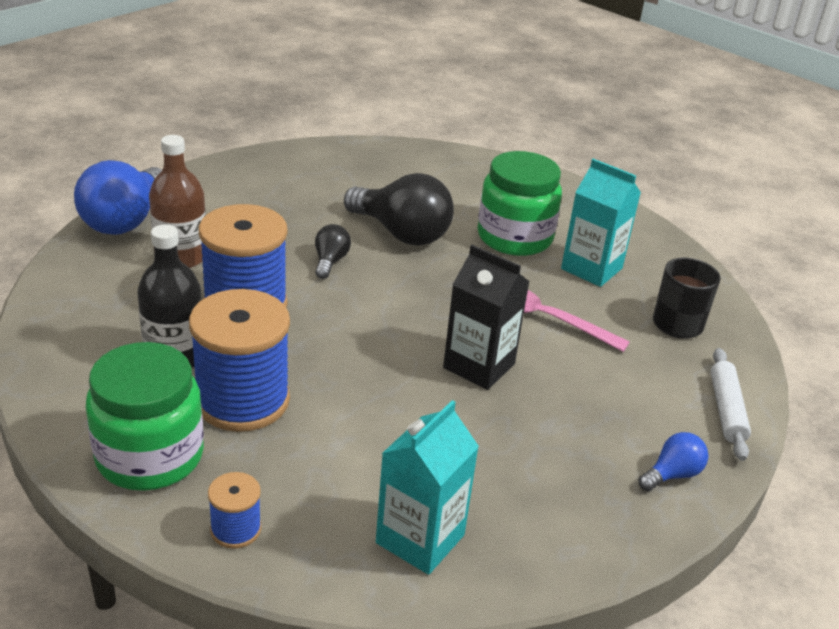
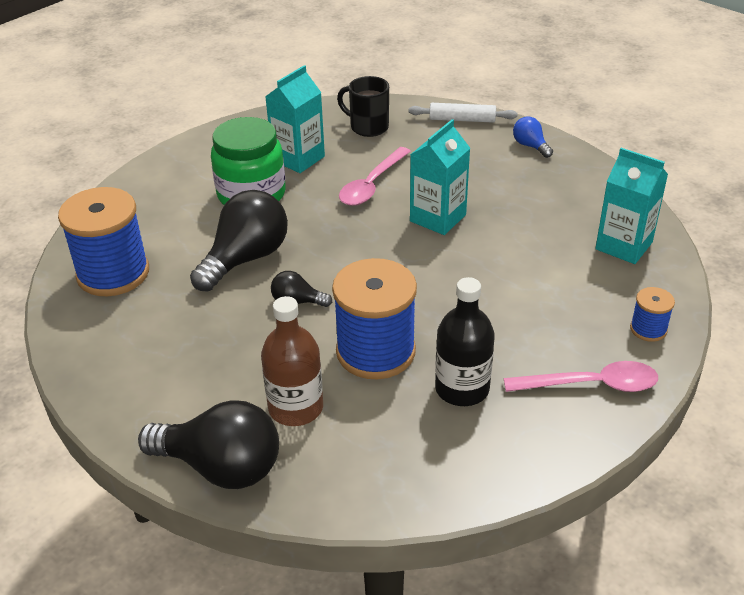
camera: 85 degrees left, 5 degrees up
(125, 220) = (221, 467): blue light bulb -> black light bulb
(150, 456) = (591, 385): green jar -> pink spoon
(242, 400) = (510, 340): blue spool -> blue spool (113, 273)
(479, 366) = (438, 218): black carton -> turquoise carton

